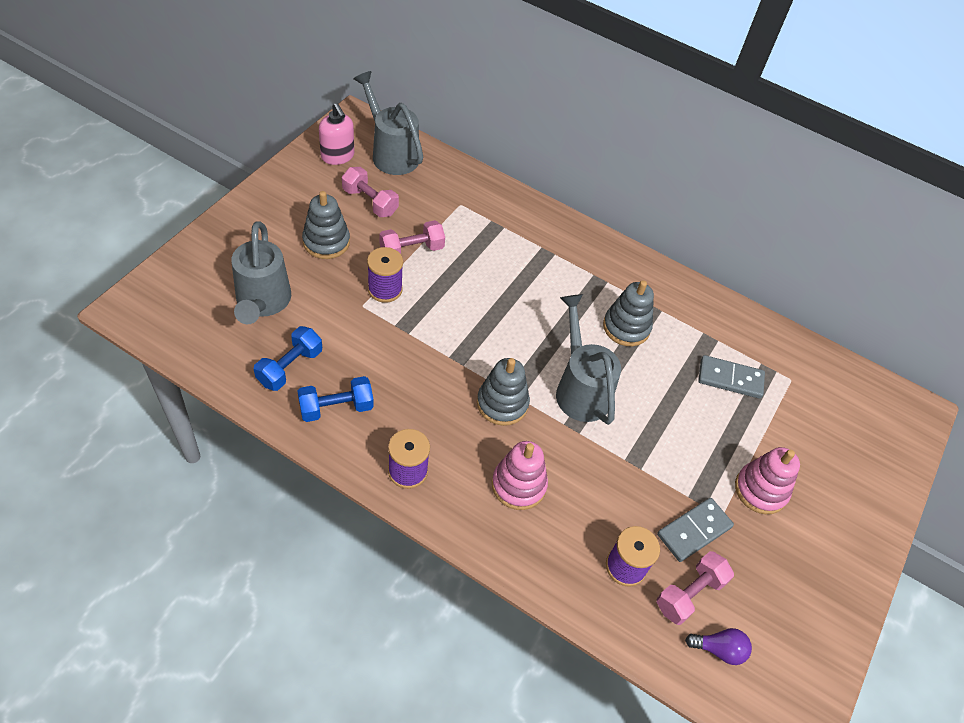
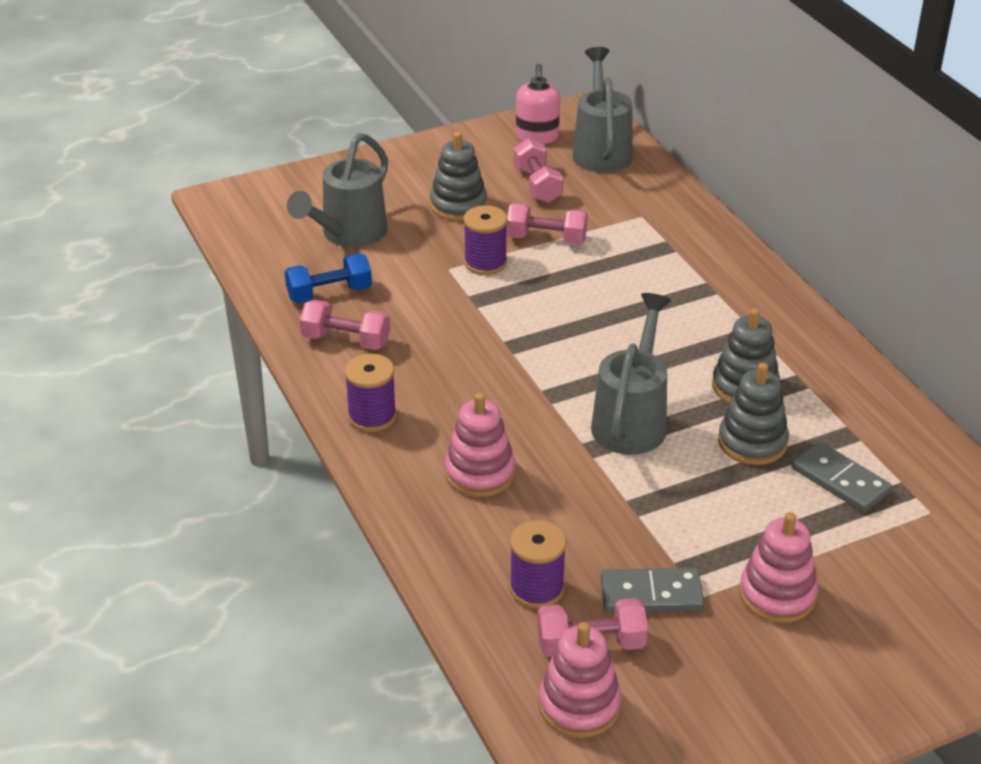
camera: 40 degrees right, 15 degrees down
(336, 408) = (346, 341): blue dumbbell -> pink dumbbell
(502, 403) = (526, 400): grey stacking toy -> grey stacking toy (752, 442)
(719, 649) = (579, 705): purple light bulb -> pink stacking toy

